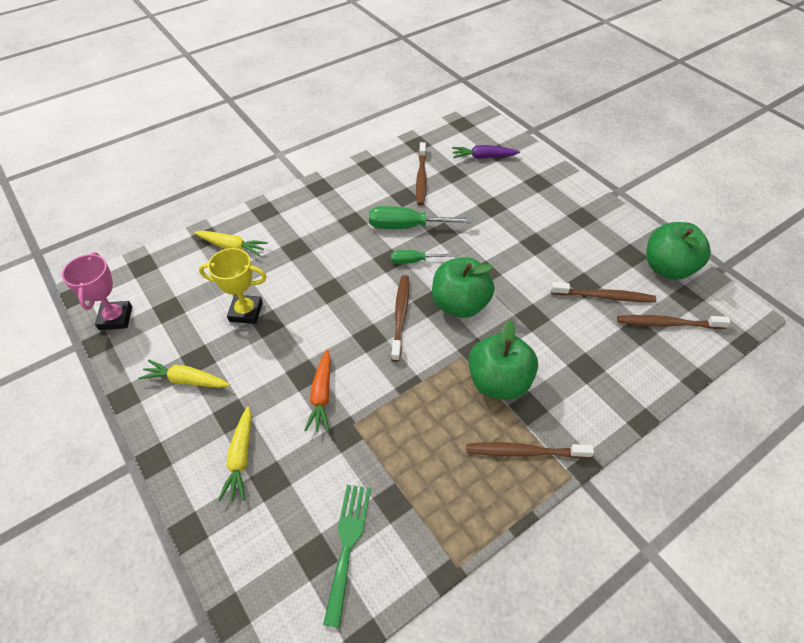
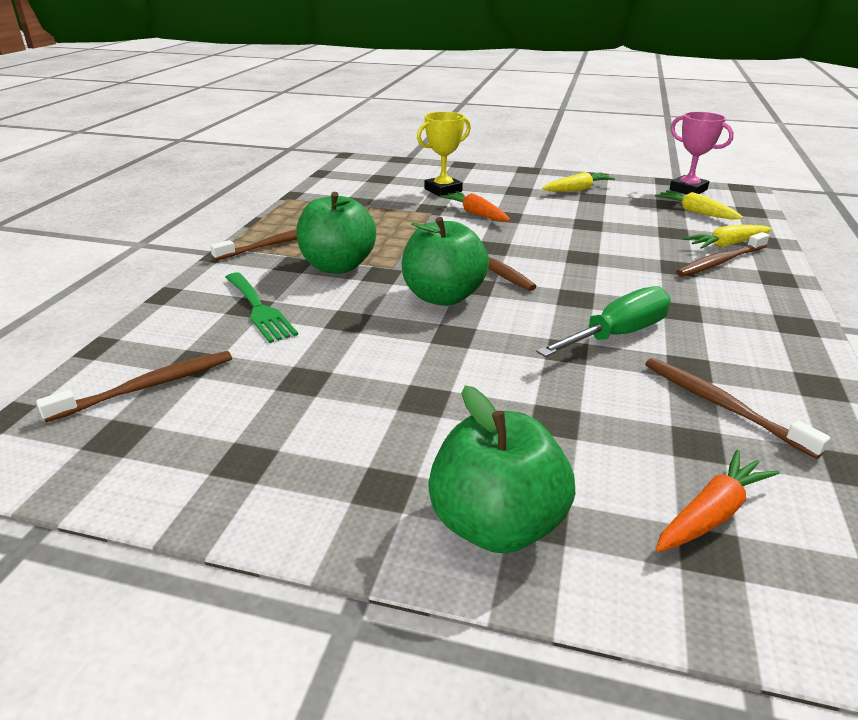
camera: 140 degrees right, 20 degrees down
(241, 458) = (480, 183): yellow carrot -> yellow carrot (696, 212)
(246, 312) = (616, 222): yellow trophy -> yellow trophy (443, 190)
(347, 544) = (366, 185): green fork -> green fork (259, 309)
(413, 261) = (549, 308): green screwdriver -> none
(483, 157) = (711, 513): purple carrot -> orange carrot
(605, 296) = (262, 378): brown toothbrush -> brown toothbrush (720, 262)
(667, 268) = (163, 469): green apple -> green apple (496, 524)

